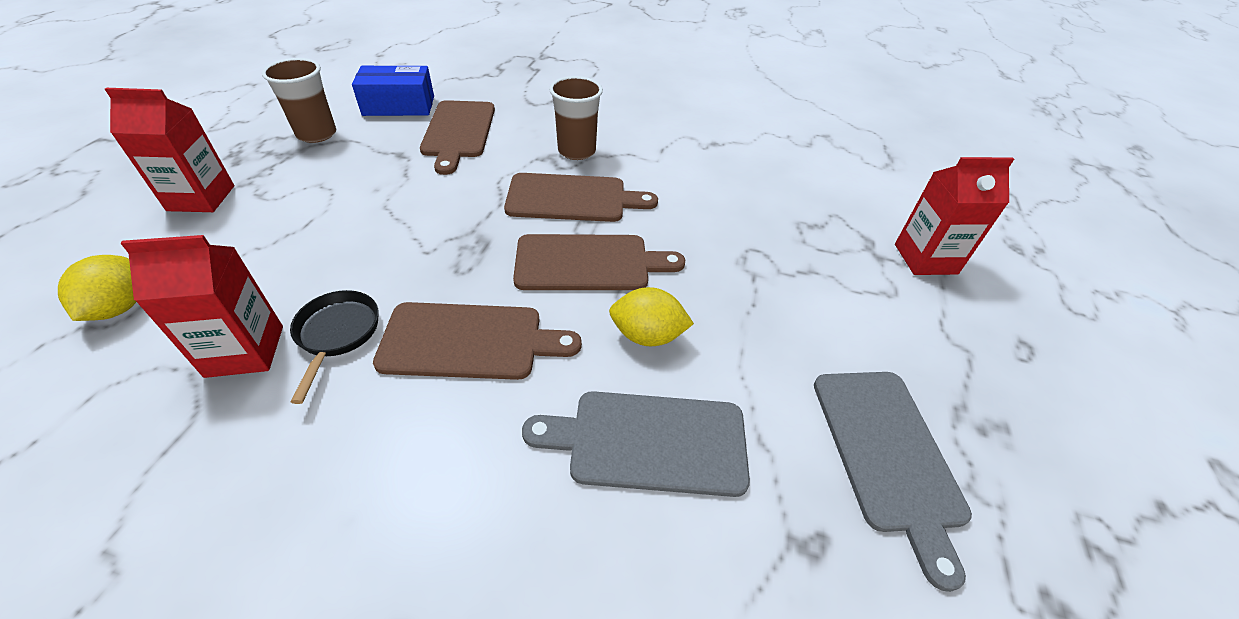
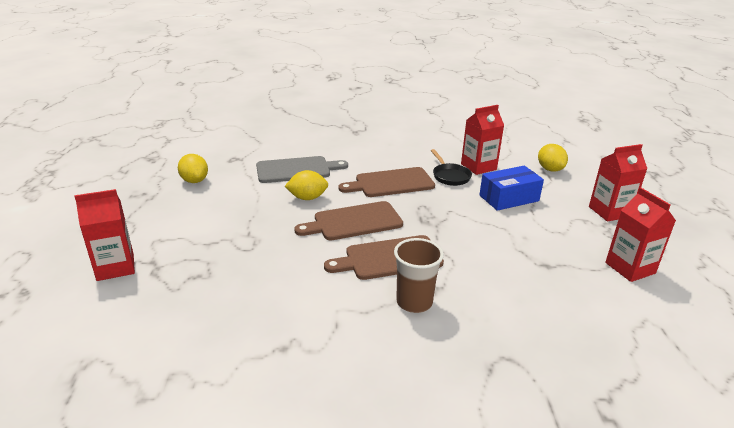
camera: 165 degrees right, 15 degrees down
(316, 134) = (630, 268): brown cup -> red carton
(399, 106) = (620, 316): blue box -> blue box (509, 198)
(458, 132) = (531, 298): brown cutting board -> none
(888, 454) = (194, 181): grey cutting board -> yellow lemon

